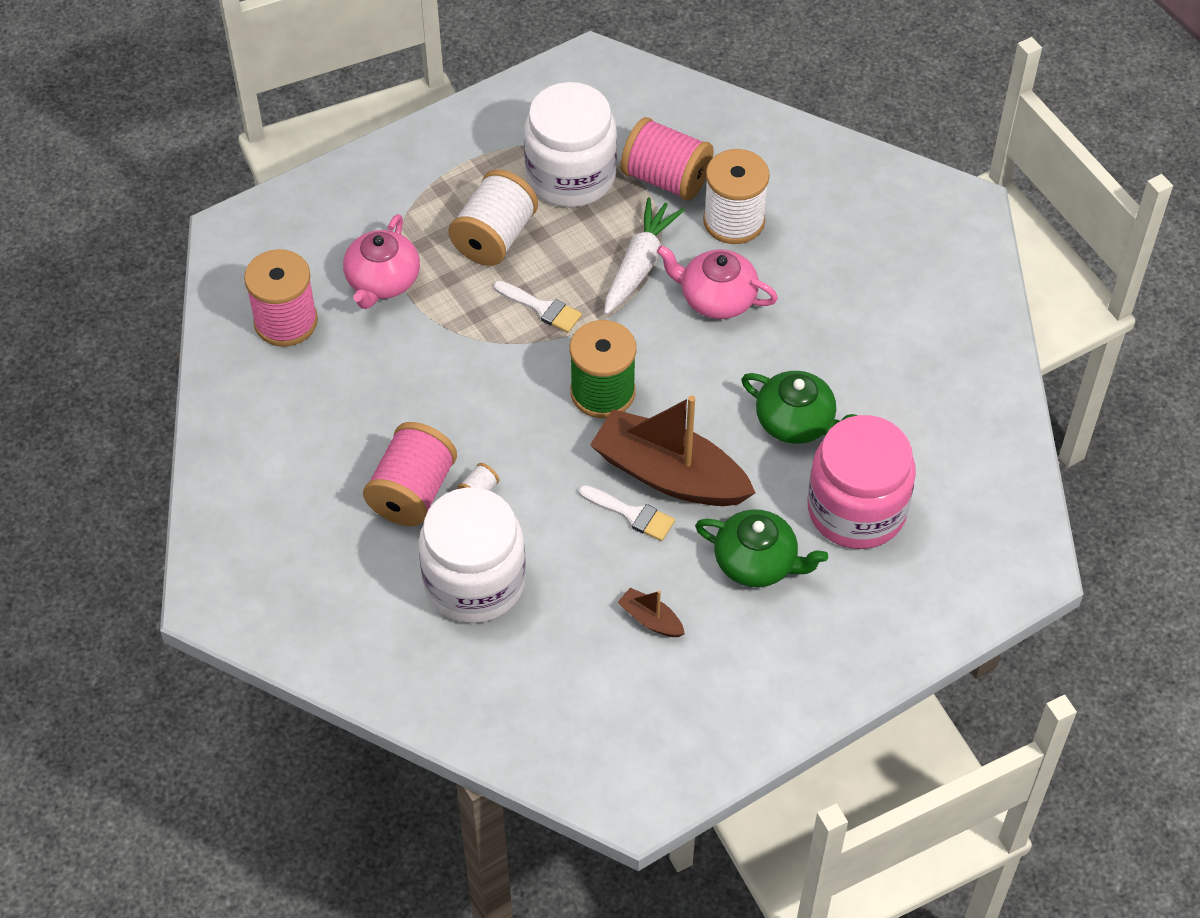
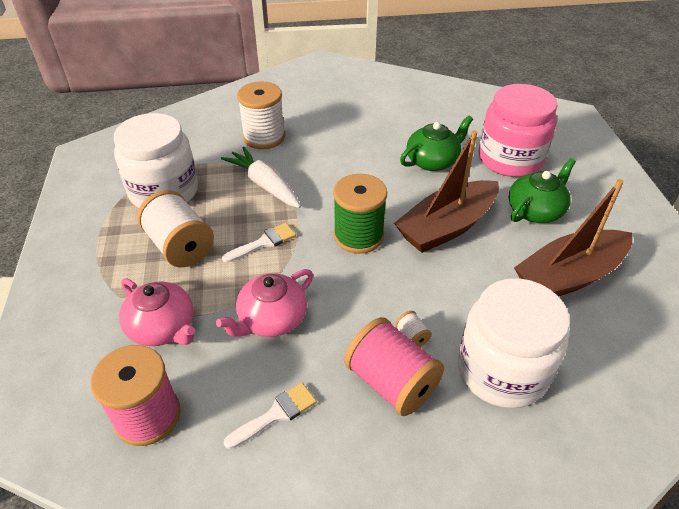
camera: 65 degrees left, 10 degrees down
(632, 514) = (472, 256): white brush -> white brush (276, 414)
(651, 619) = (569, 276): brown boat -> brown boat, size x2.37
(666, 179) = (207, 152): pink spool -> none
(716, 298) = (317, 162): pink teapot -> pink teapot (271, 319)

